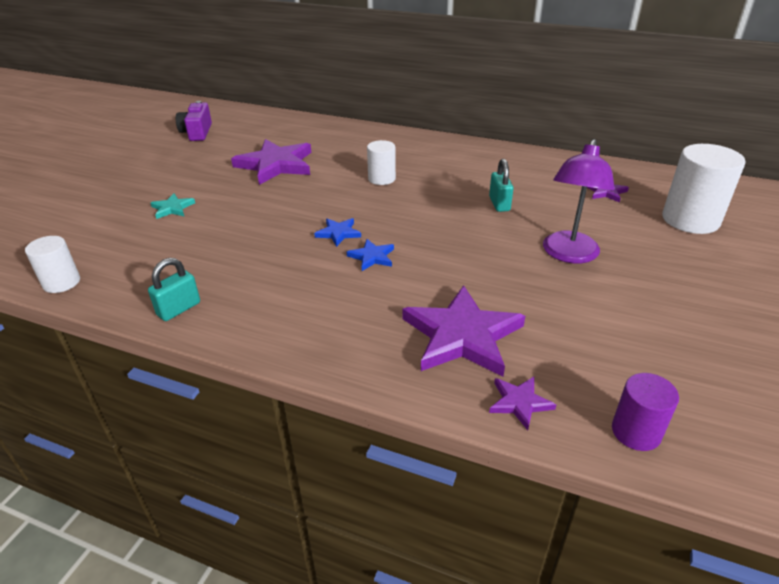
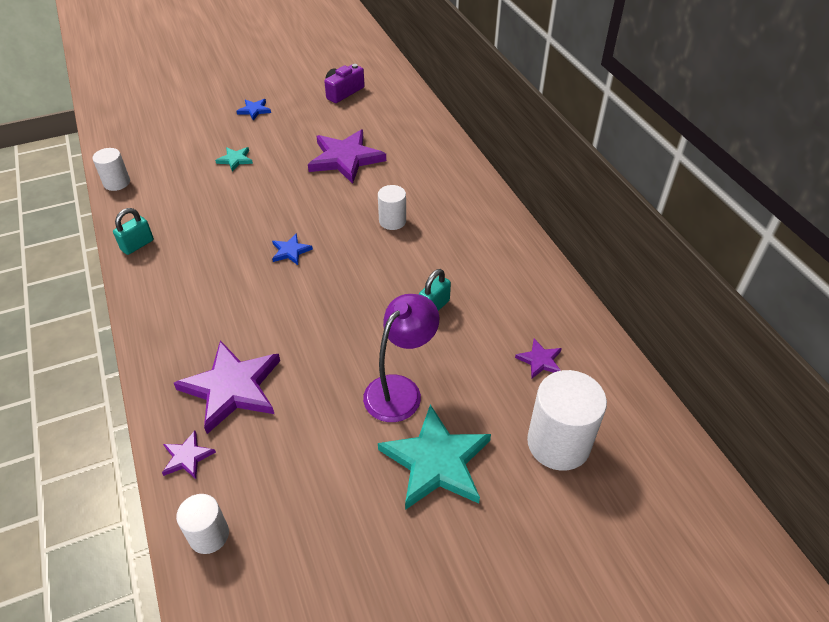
camera: 45 degrees right, 10 degrees up
(179, 309) = (137, 245): turquoise padlock -> turquoise padlock turned 45 degrees counterclockwise
(372, 257) = (279, 286): blue star -> blue star (254, 110)
(568, 255) = (400, 390): purple lamp -> purple lamp turned 150 degrees clockwise
(636, 432) = (209, 535): purple cylinder -> white cylinder
(661, 273) = (436, 461): none -> turquoise star

